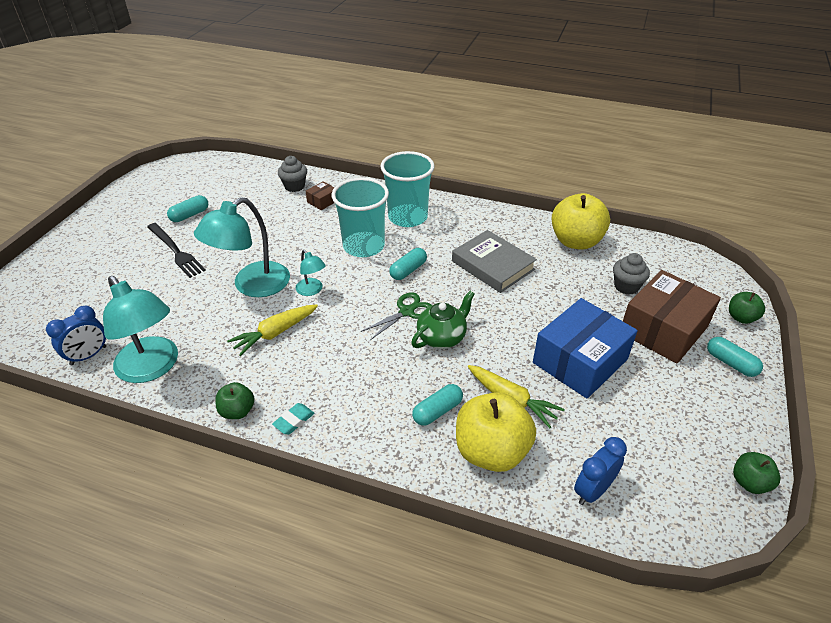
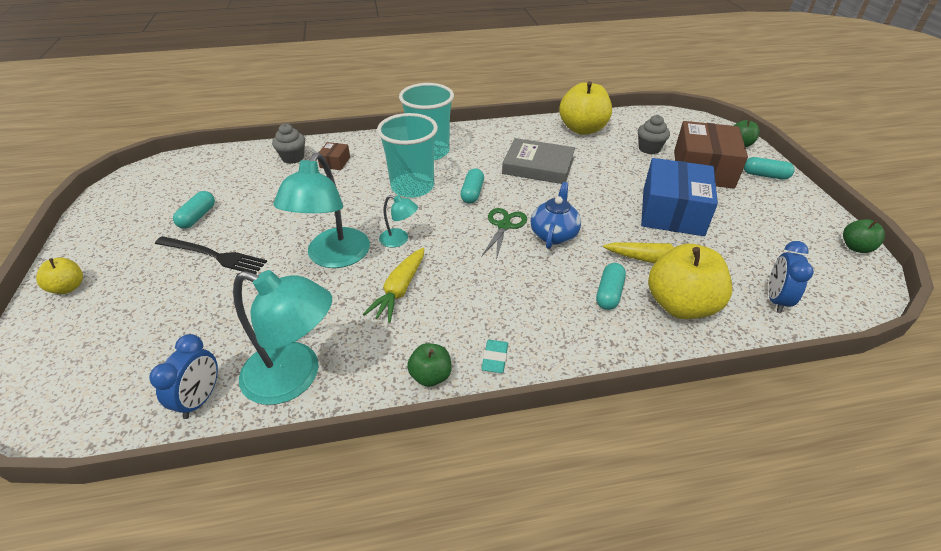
camera: 30 degrees left, 0 degrees up
(76, 240) = (68, 287): none -> yellow apple
(442, 337) = (554, 234): green teapot -> blue teapot

